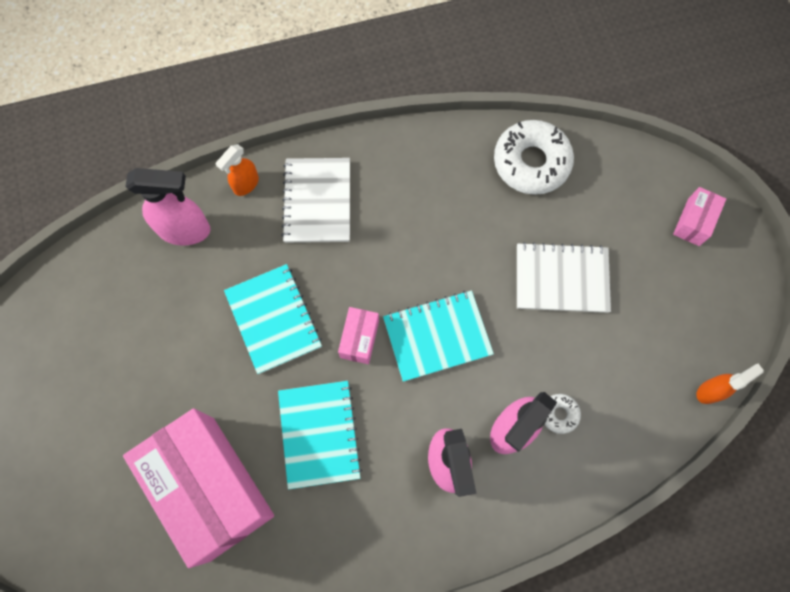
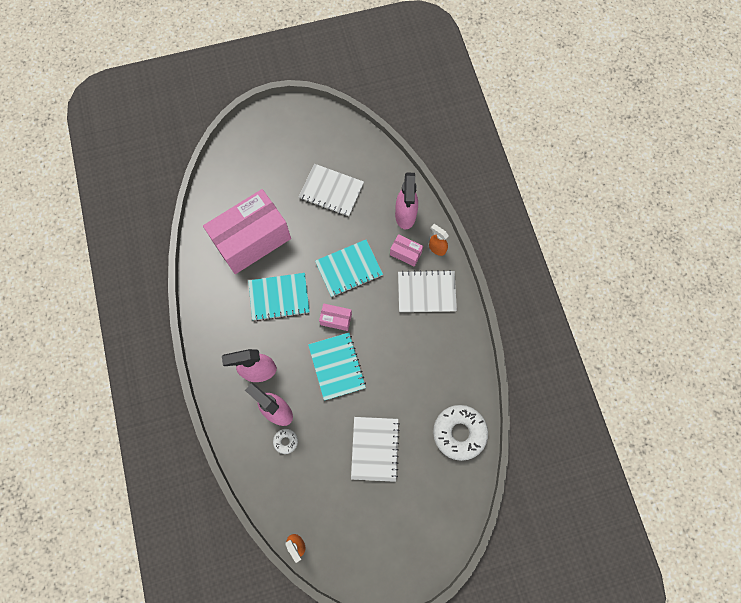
camera: 90 degrees right, 0 degrees up
(129, 350) = (331, 191): none -> white notebook
(693, 222) = (417, 547): pink box -> pink box (405, 253)

